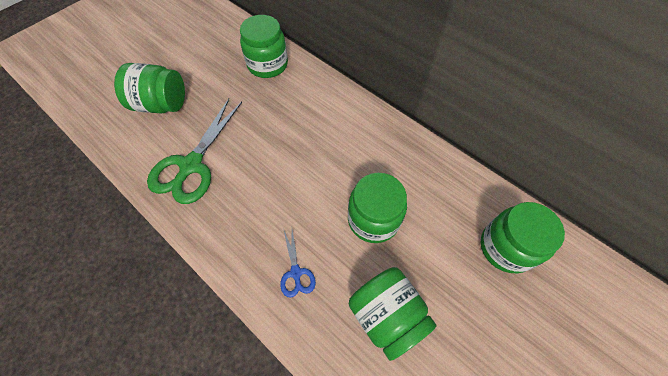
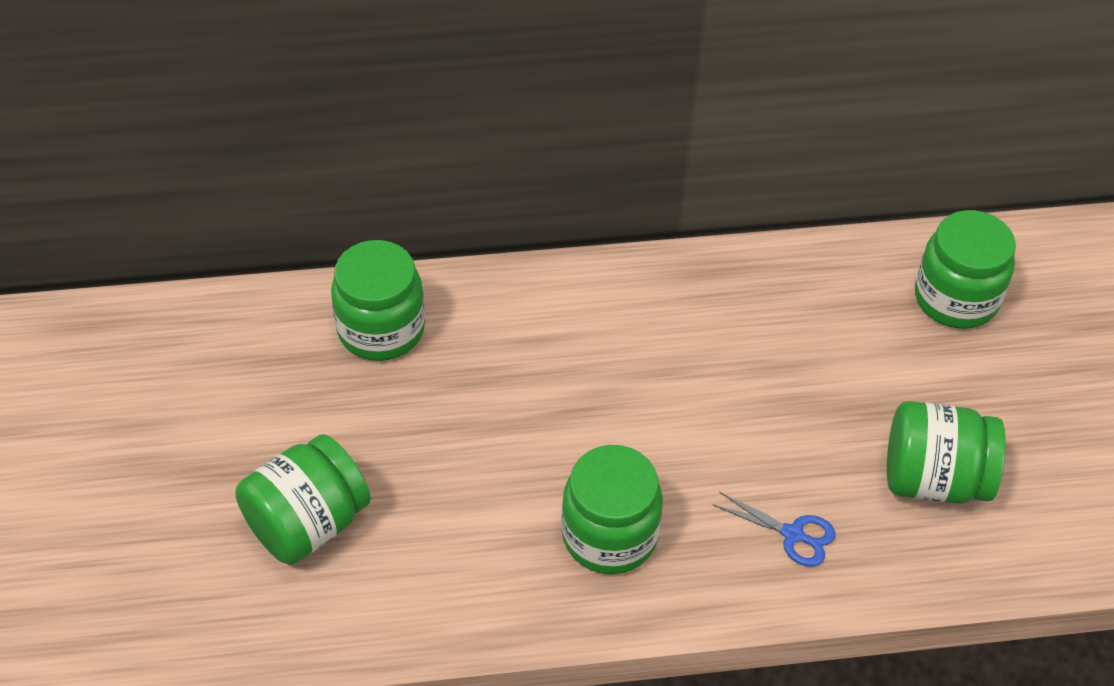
camera: 50 degrees left, 10 degrees down
(191, 165) = (487, 553): green scissors -> none
(373, 219) = (795, 398): green jar -> green jar (609, 536)

